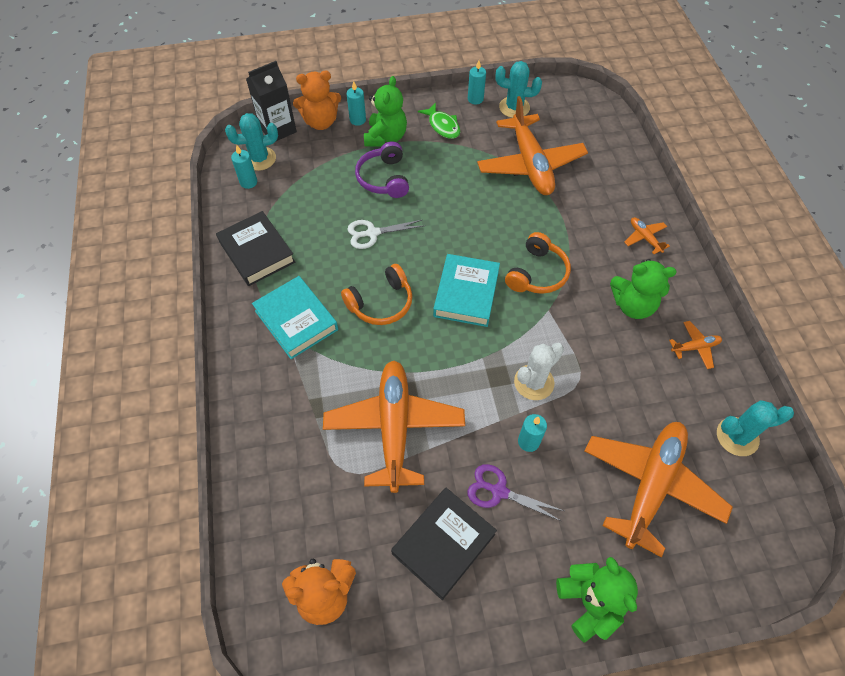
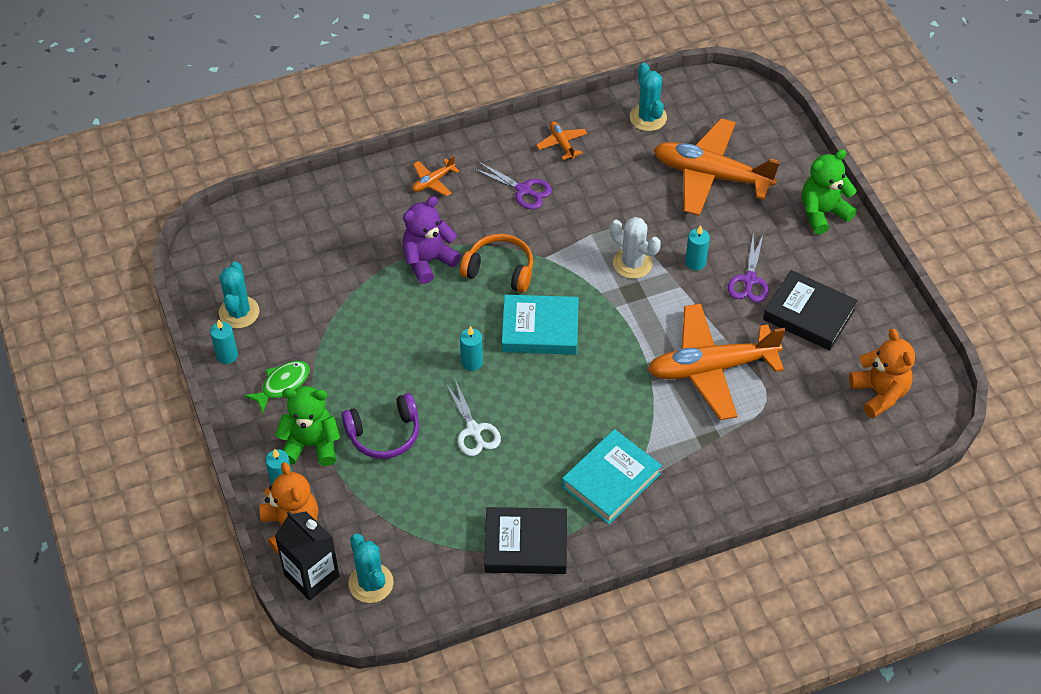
camera: 100 degrees left, 5 degrees down
(248, 182) = (415, 585): turquoise candle -> turquoise candle (472, 362)
(257, 252) = (526, 545): black book -> black book turned 45 degrees clockwise
(381, 303) = (570, 404): orange headphones -> none
(530, 164) = (338, 288): orange plane -> none
(553, 224) = (428, 260): none -> purple teddy bear
(633, 305) = (523, 190): green teddy bear -> purple scissors

